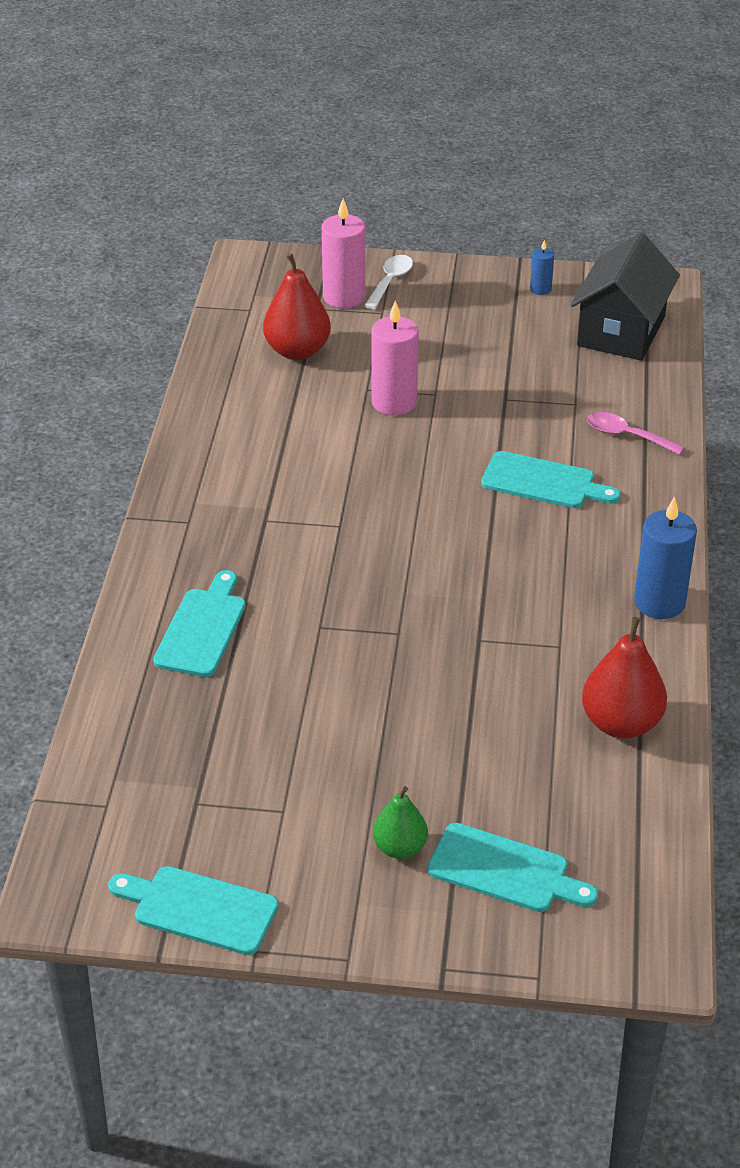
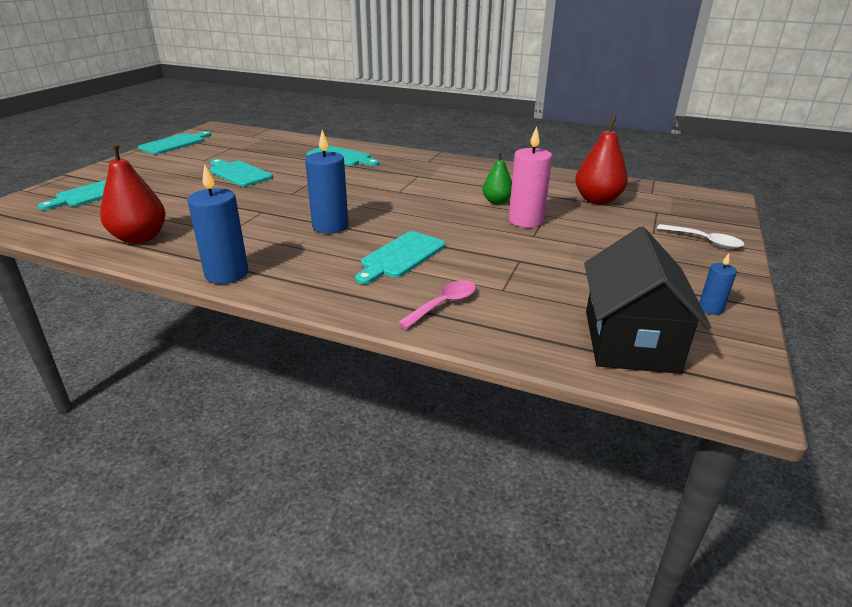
camera: 105 degrees right, 10 degrees down
(337, 729) = (239, 173): none -> turquoise cutting board
(344, 297) = (675, 222): pink candle -> none
(400, 848) = (146, 176): green pear -> green pear (497, 202)
(493, 559) = (330, 226): none -> blue candle
(621, 331) = (630, 341): black house -> black house turned 60 degrees clockwise

